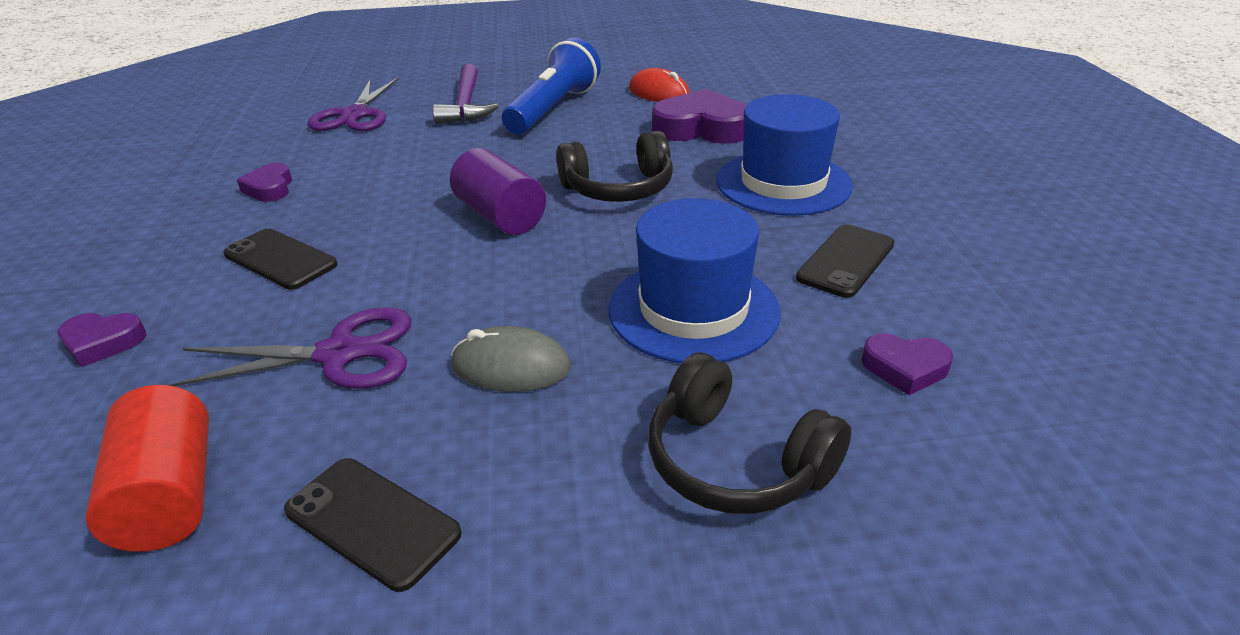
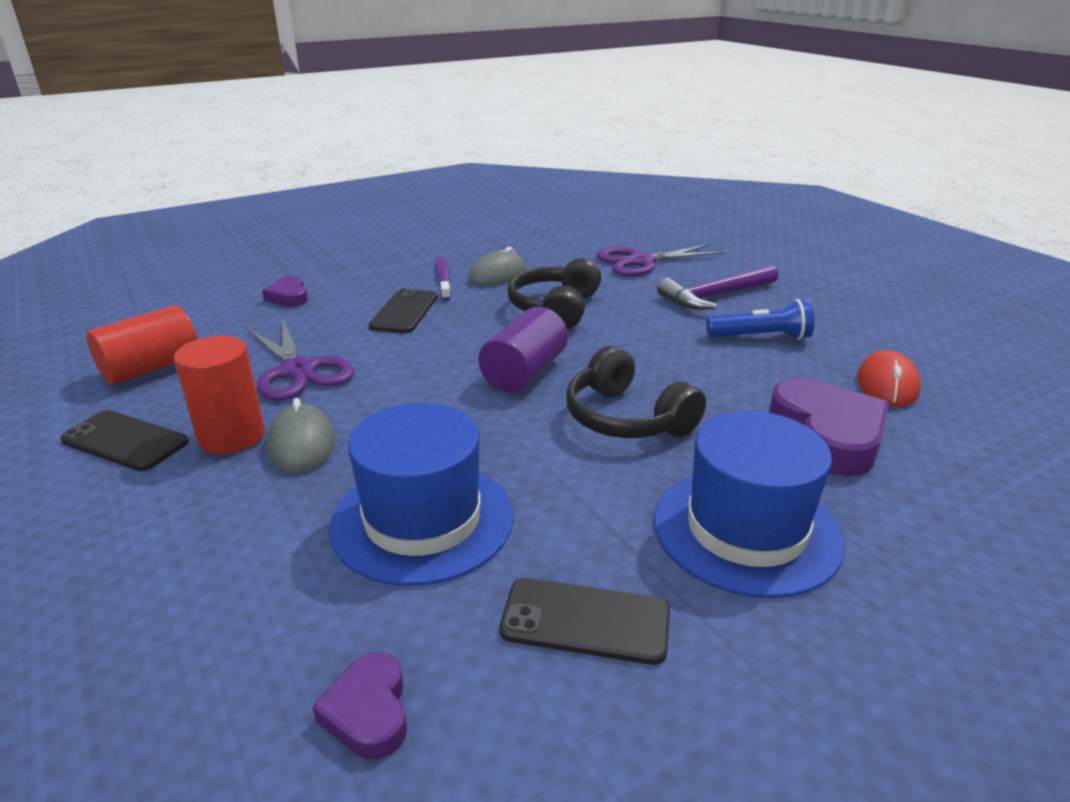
camera: 65 degrees right, 5 degrees down
(228, 221) = (443, 278): none -> purple toothbrush
(270, 188) = (497, 275): purple heart -> grey mouse
(372, 522) = (125, 441): black phone -> black phone turned 75 degrees counterclockwise
(448, 419) = (232, 436): none -> red cylinder
(553, 109) = (761, 337): blue flashlight -> blue flashlight, size x0.64
(735, 462) = (191, 599): black headphones -> black headphones (555, 308)

